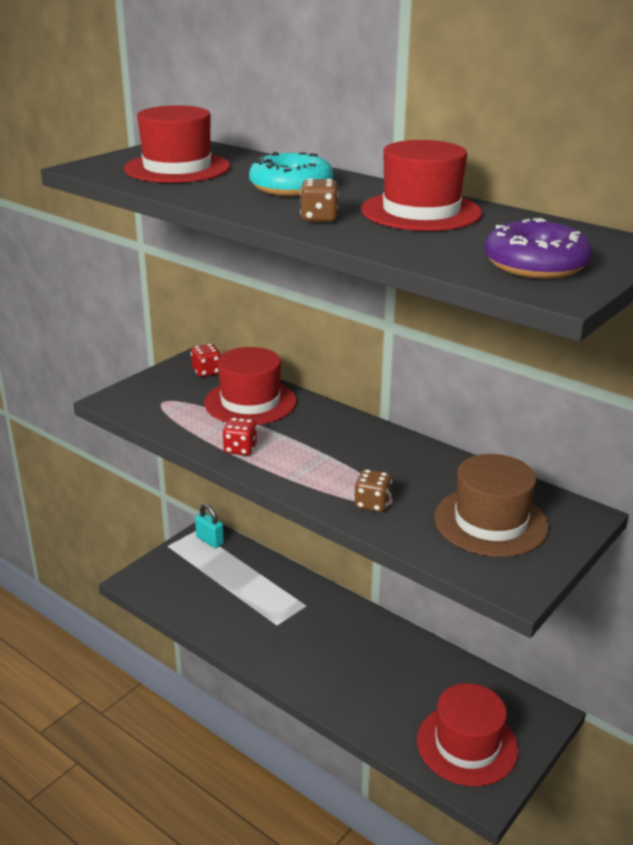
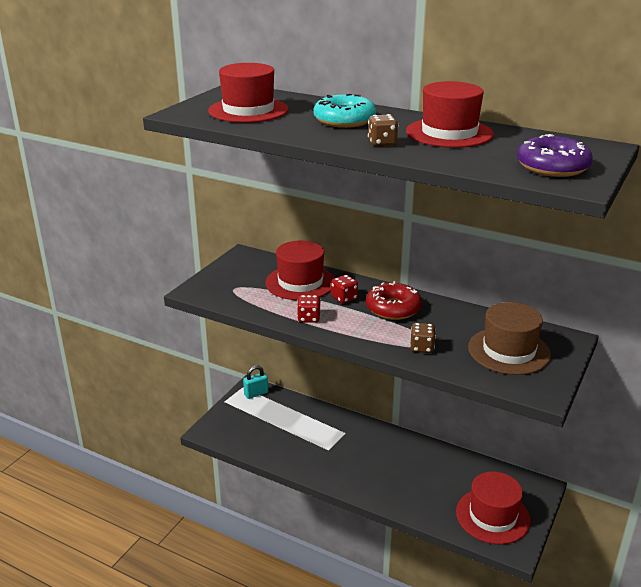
camera: 10 degrees left, 0 degrees up
(206, 372) = (256, 263): red dice -> red dice (344, 298)
(210, 540) = (256, 393): turquoise padlock -> turquoise padlock turned 60 degrees counterclockwise
(356, 447) = (393, 308): none -> red donut

